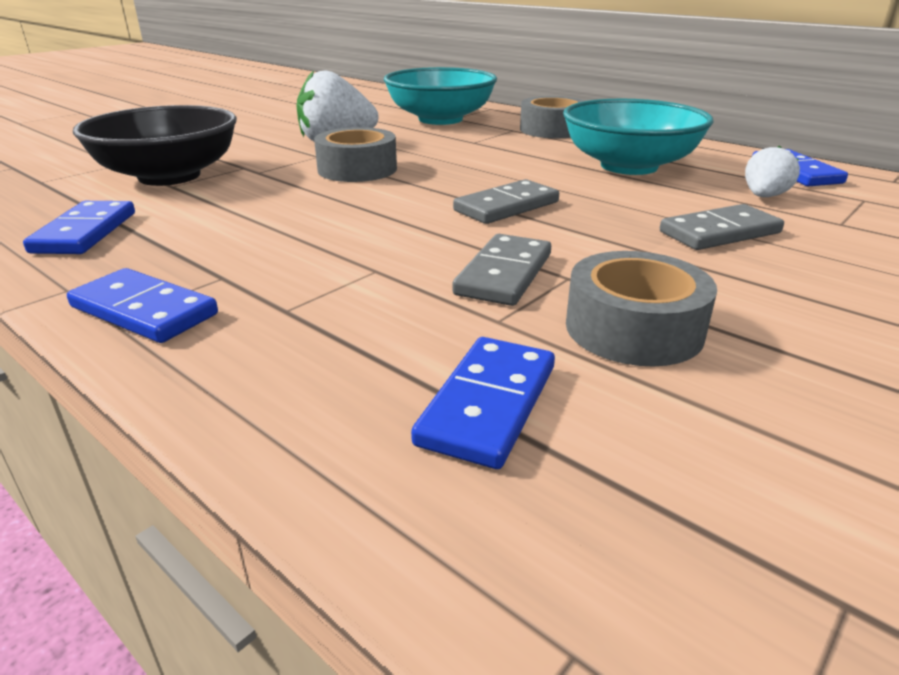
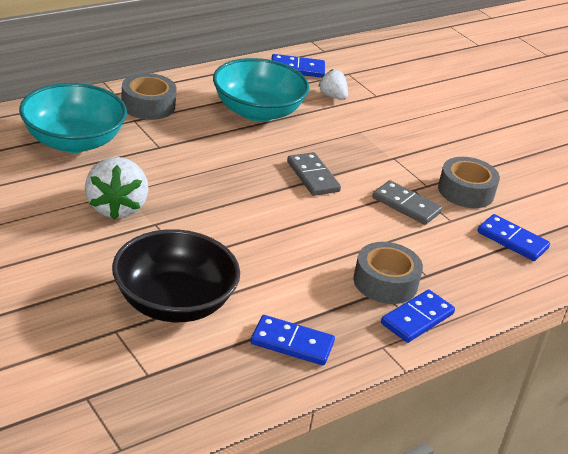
camera: 80 degrees left, 5 degrees up
(357, 169) = (205, 213): grey tape -> grey tape (385, 282)
(720, 232) = (377, 130): grey domino -> none

